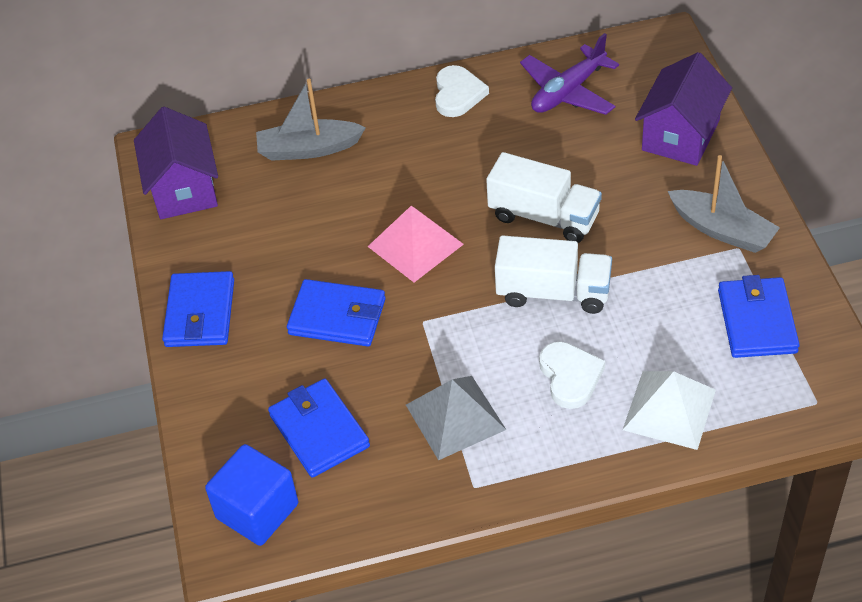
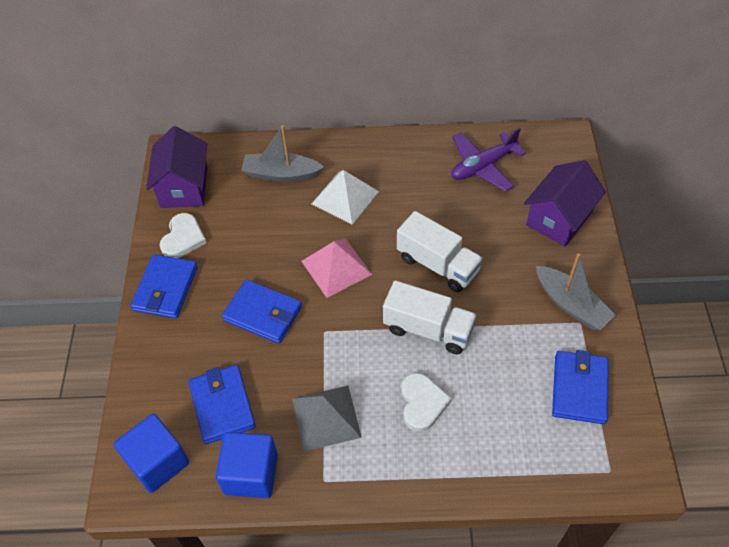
camera: 10 degrees right, 5 degrees up
(380, 498) = (251, 474): none -> blue cube
(458, 94) = (401, 152): white heart -> white heart (183, 238)
(669, 409) = (491, 449): white pyramid -> white pyramid (345, 197)

